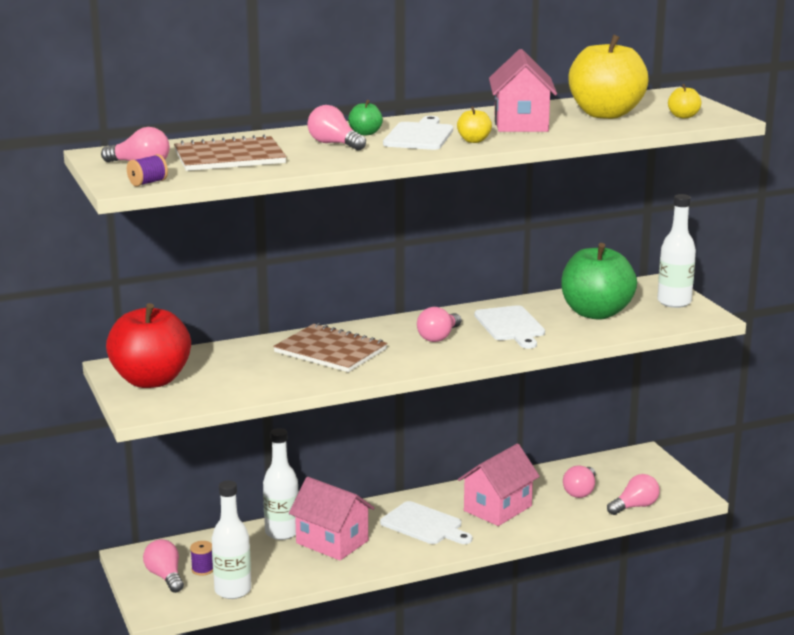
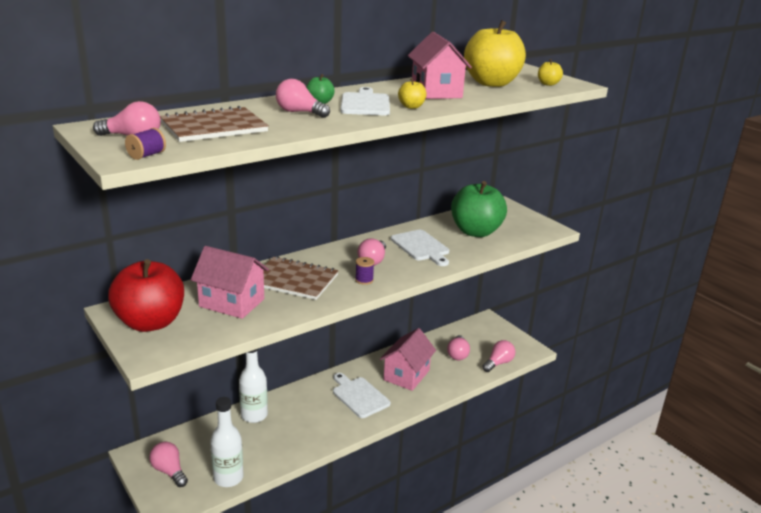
camera: 15 degrees left, 5 degrees up
(203, 569) = (199, 460): purple spool -> purple spool (364, 280)
(332, 542) = (295, 420): pink house -> pink house (232, 303)
(424, 525) = (359, 396): white cutting board -> white cutting board turned 150 degrees counterclockwise
(674, 302) = (523, 219): white bottle -> none

